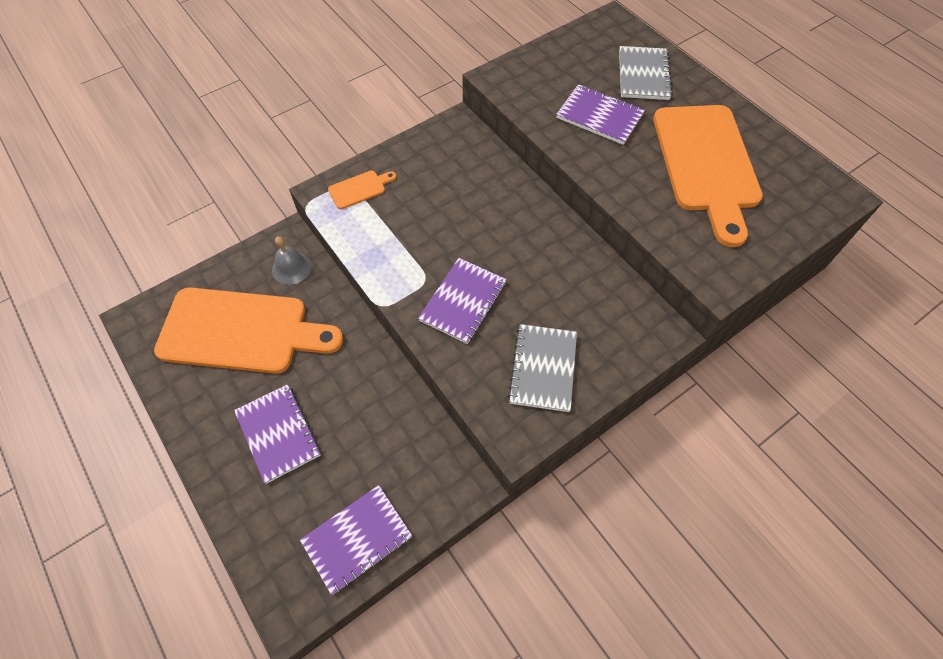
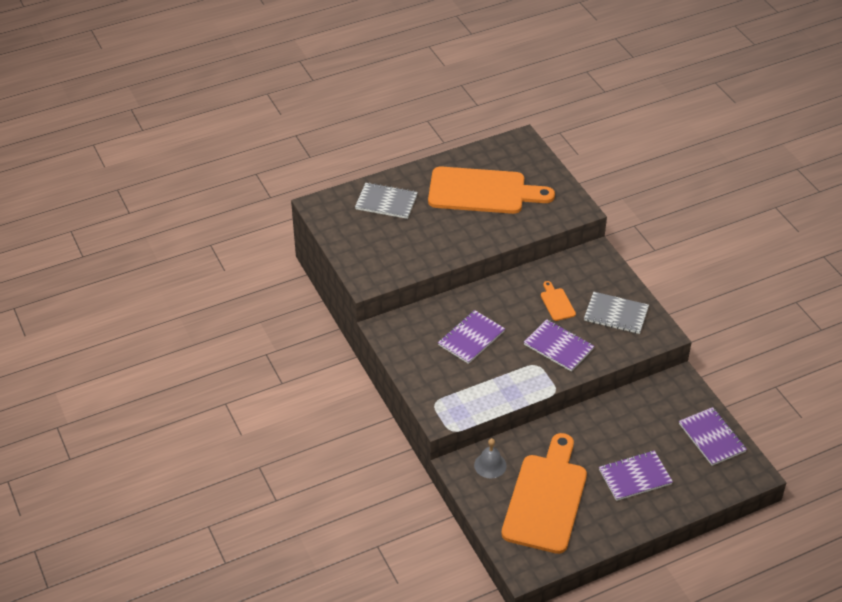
camera: 80 degrees left, 15 degrees down
(359, 189) = (441, 395): orange cutting board -> orange cutting board (556, 303)
(599, 116) = (424, 234): purple notebook -> purple notebook (471, 338)

